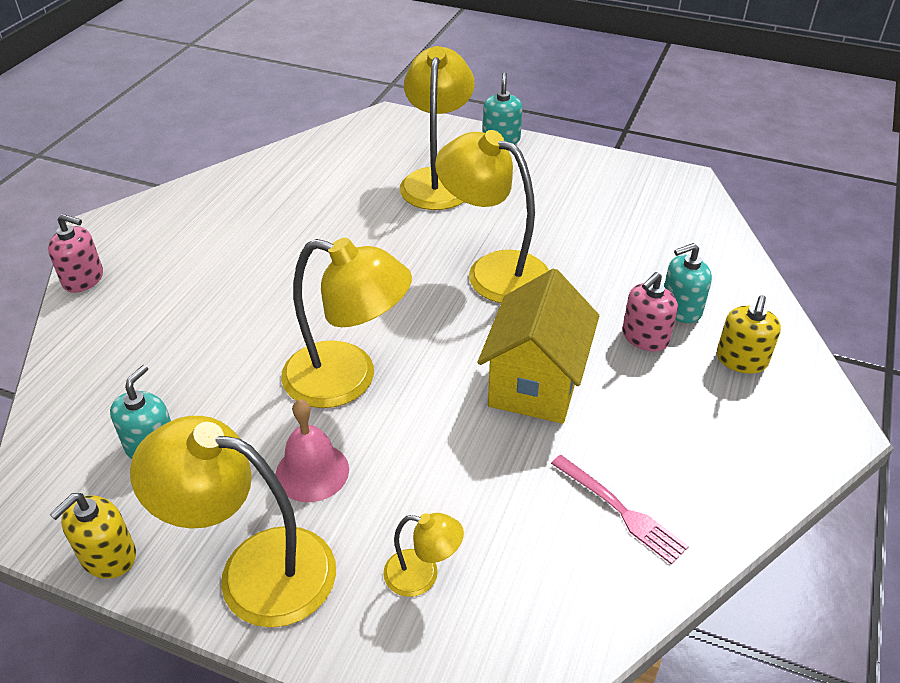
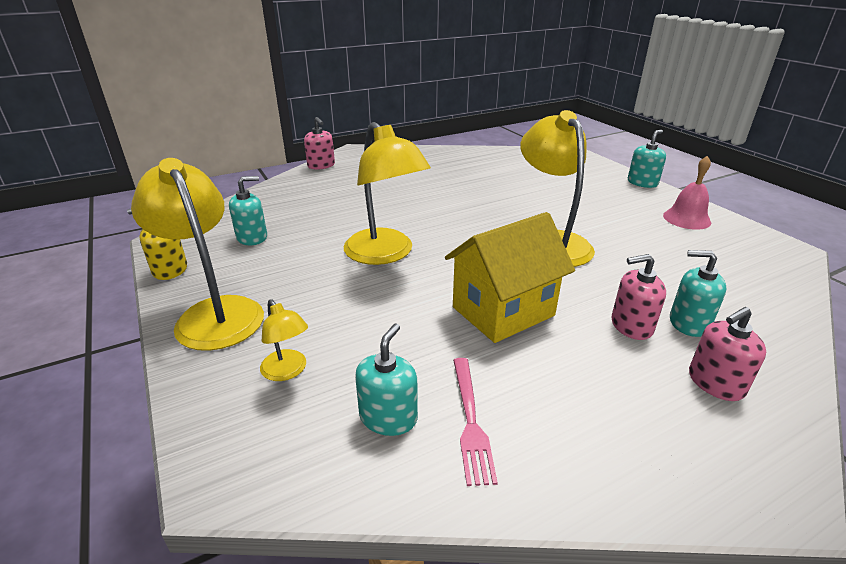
camera: 40 degrees right, 10 degrees down
(312, 472) = (306, 285): pink bell -> pink bell (686, 219)
(437, 180) = (568, 188): yellow lamp -> none
(559, 553) = (388, 417): none -> turquoise soap dispenser
(741, 360) = (715, 383): yellow soap dispenser -> pink soap dispenser

